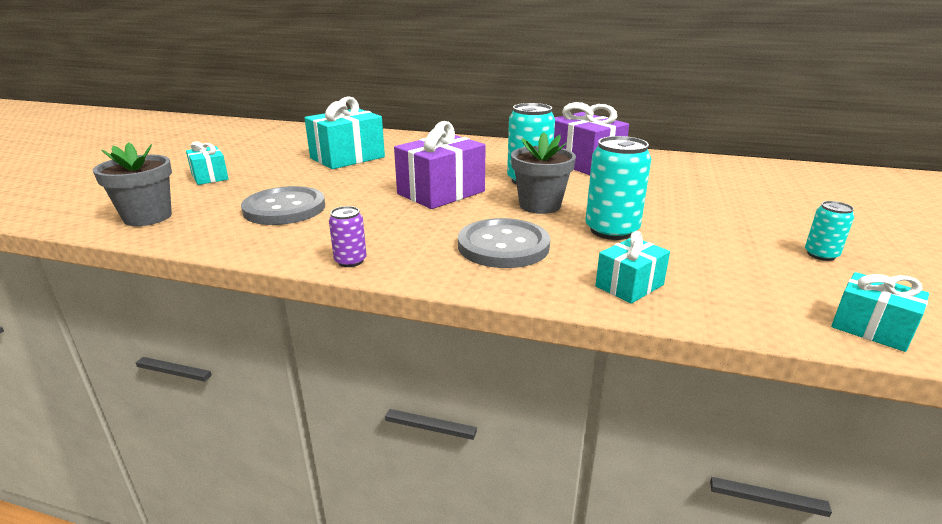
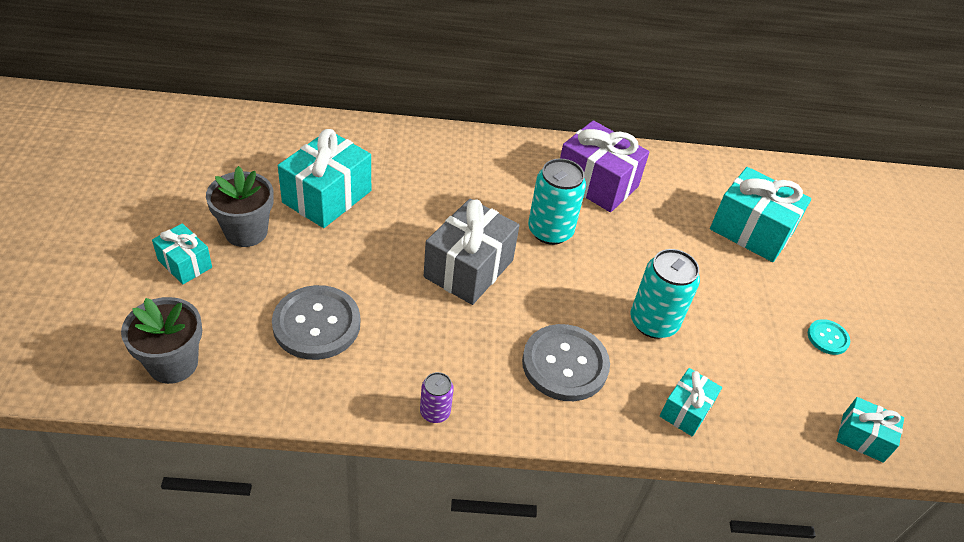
camera: 20 degrees left, 20 degrees up
(441, 192) = (469, 268): purple gift -> grey gift
(540, 205) = (576, 283): grey flower pot -> grey flower pot (246, 232)
(735, 191) = (751, 231): none -> turquoise gift
(821, 255) = (827, 338): turquoise can -> turquoise button

